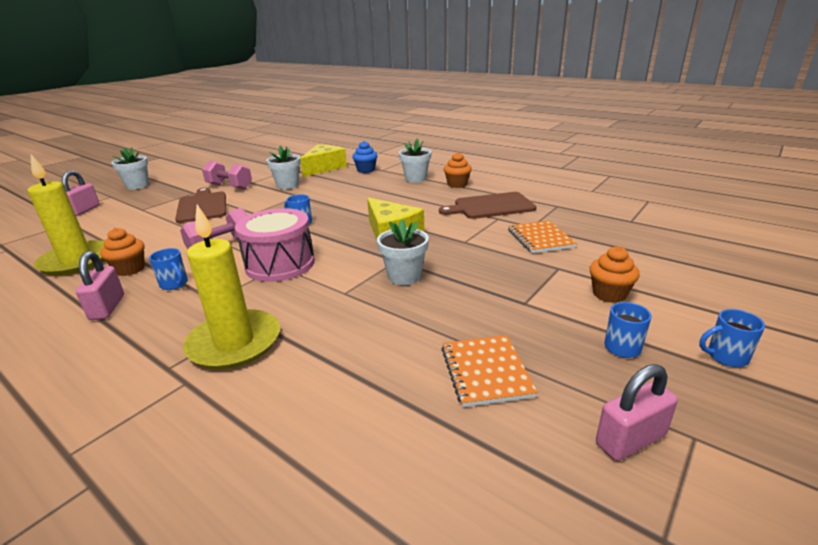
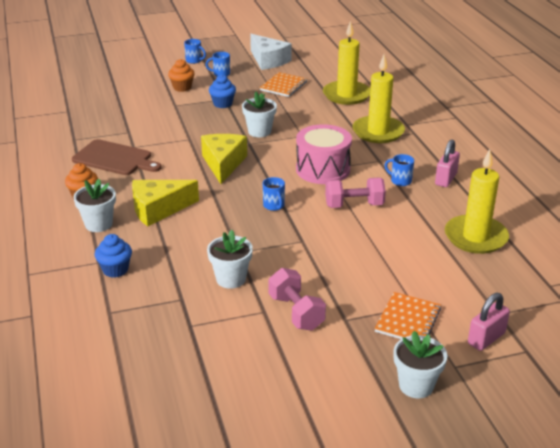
camera: 145 degrees left, 5 degrees up
(130, 269) = (431, 208): orange cupcake -> none
(174, 284) = (400, 181): blue mug -> blue mug turned 45 degrees counterclockwise
(202, 206) = (346, 278): brown cutting board -> none
(324, 168) = (149, 304): yellow cheese -> yellow cheese (158, 209)
(347, 407) = (346, 95): none -> yellow candle
(511, 293) = (222, 104): none -> blue cupcake
(540, 238) = (145, 122): orange notebook -> orange notebook (408, 320)
(630, 439) = (268, 60): pink padlock -> white cheese

